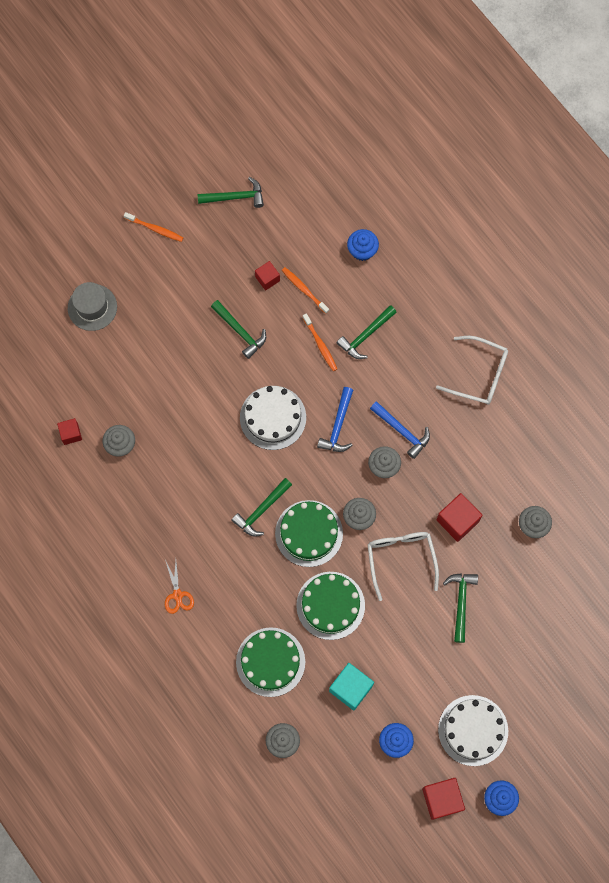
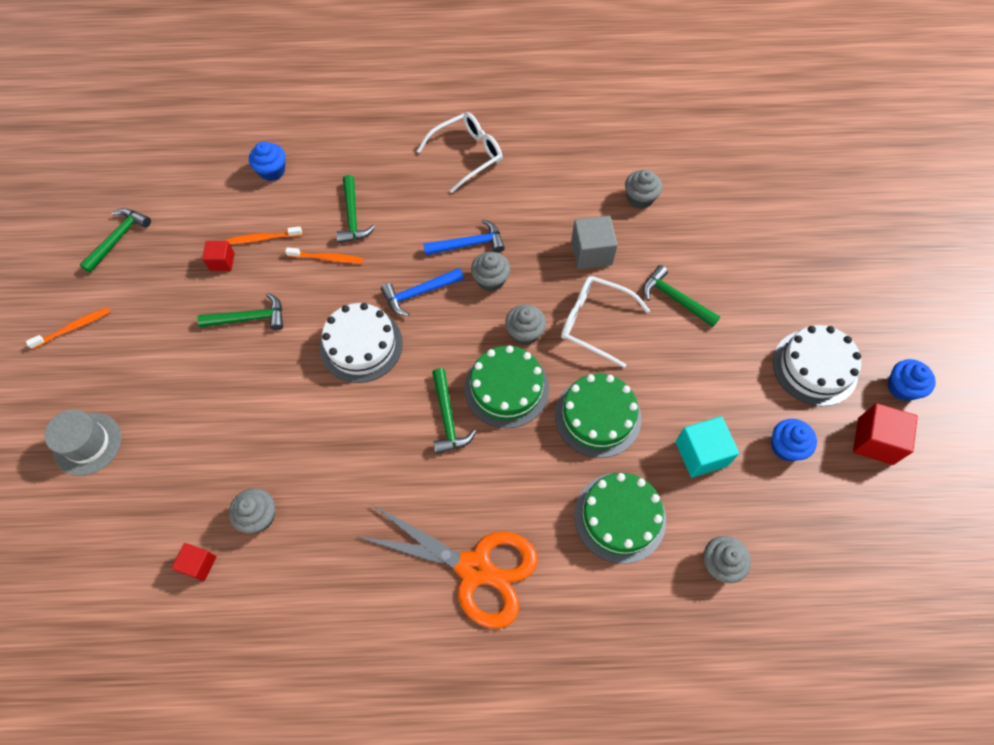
camera: 55 degrees left, 10 degrees down
(177, 595) = (475, 569): orange scissors -> orange scissors, size x2.34
(338, 426) = (419, 293): blue hammer -> blue hammer turned 105 degrees clockwise
(457, 520) = (591, 253): red cube -> grey cube

